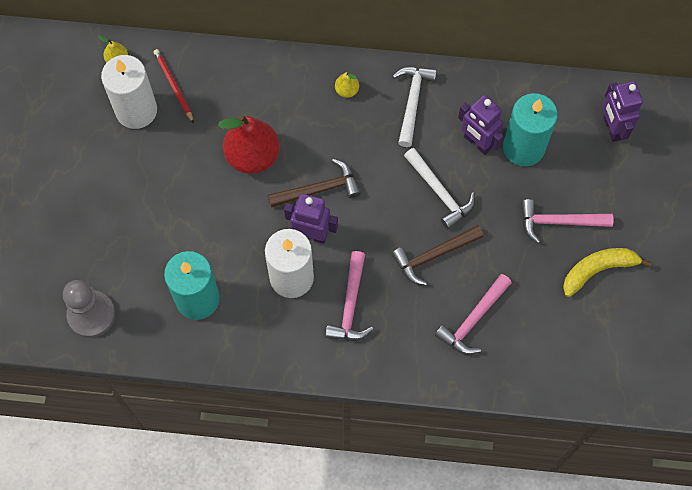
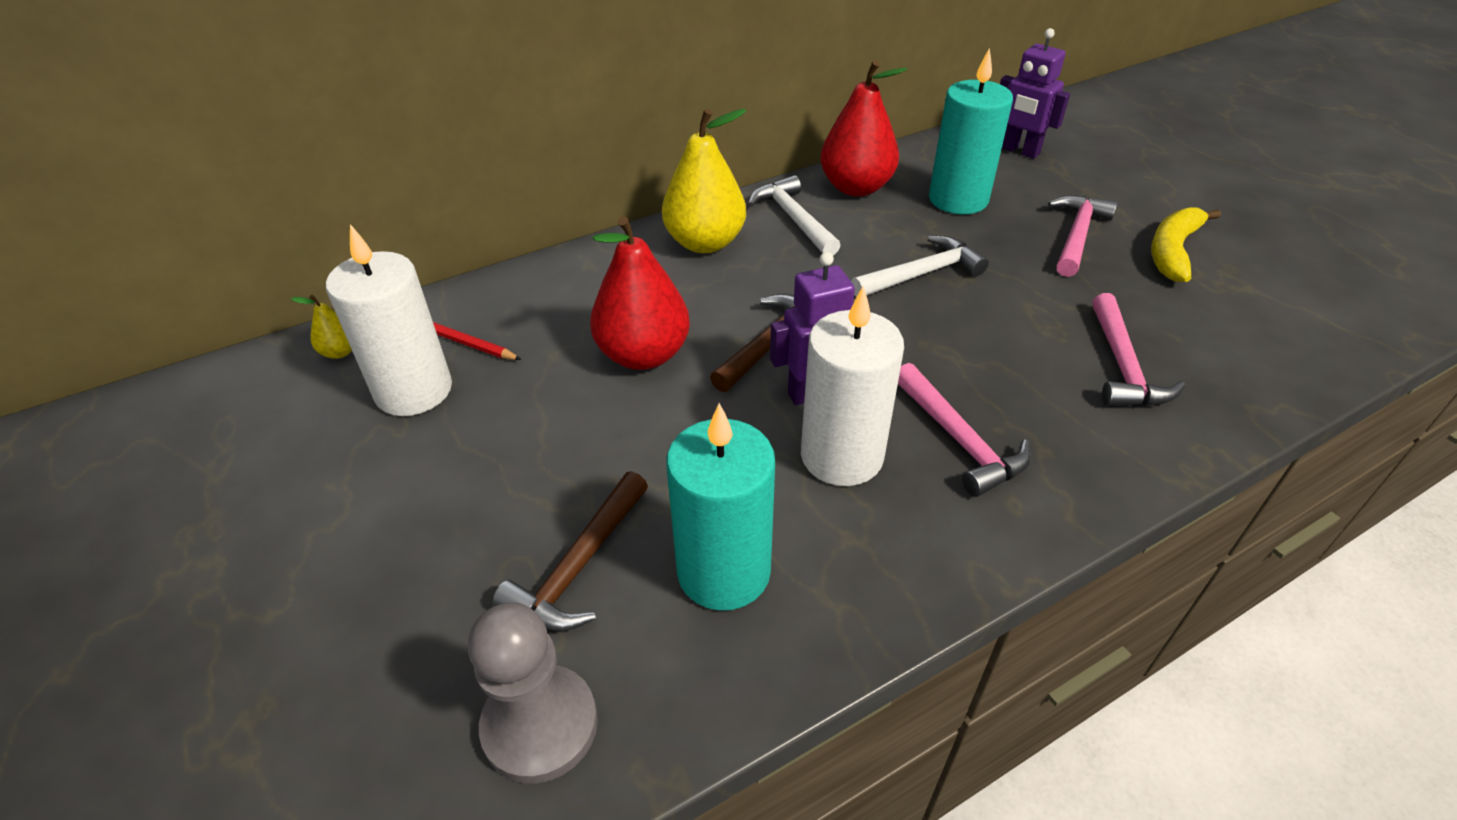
camera: 35 degrees left, 25 degrees down
(347, 90) = (705, 243): yellow pear -> yellow pear, size x2.24
(433, 256) = (991, 331): brown hammer -> brown hammer (579, 567)
(440, 193) = (922, 274): white hammer -> white hammer turned 45 degrees counterclockwise
(474, 97) = (856, 187): none -> red pear
(477, 143) = (906, 217): purple robot -> none
(558, 222) = (1076, 235): pink hammer -> pink hammer turned 150 degrees clockwise

